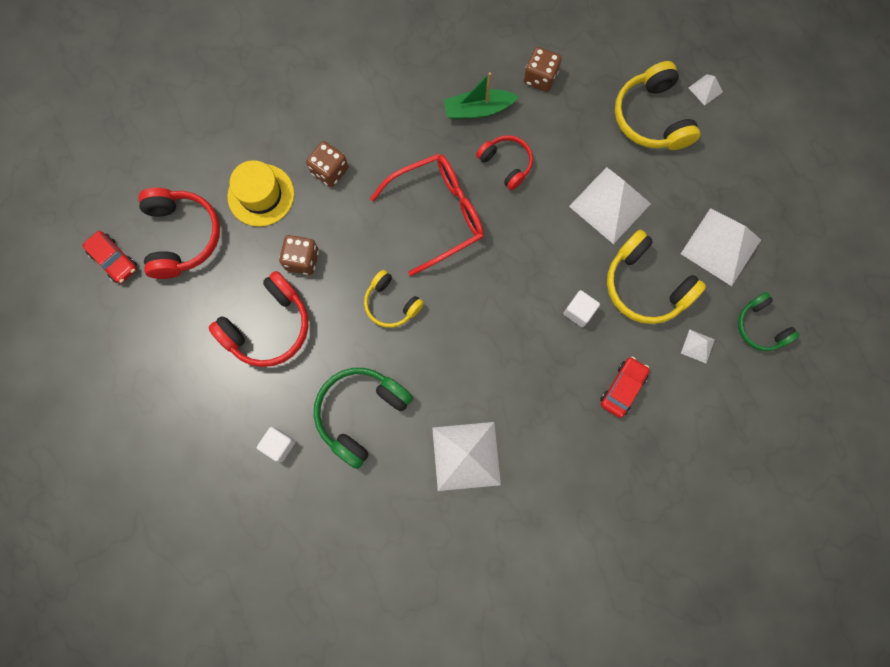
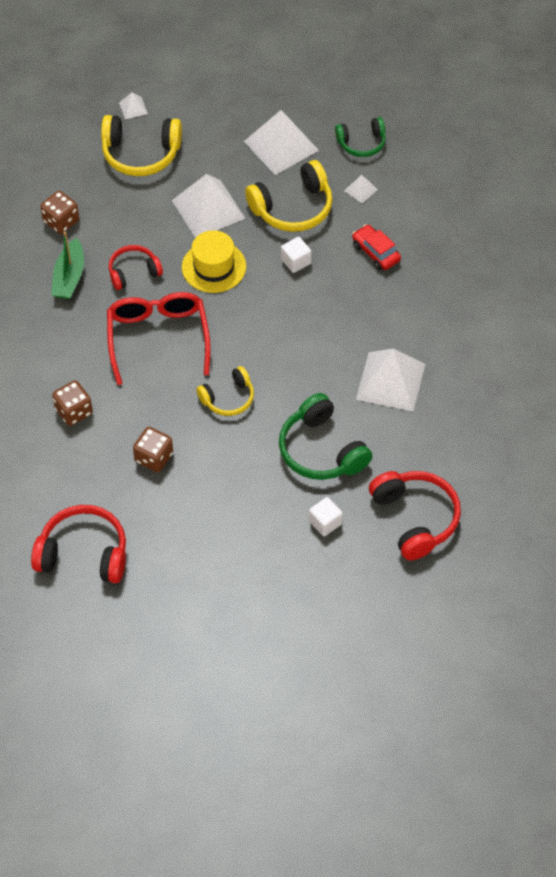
camera: 70 degrees left, 20 degrees down
(114, 260) = (81, 619): red car -> none
(261, 195) = (71, 475): yellow hat -> yellow hat (214, 267)
(268, 326) = (208, 502): red headphones -> red headphones (415, 518)

